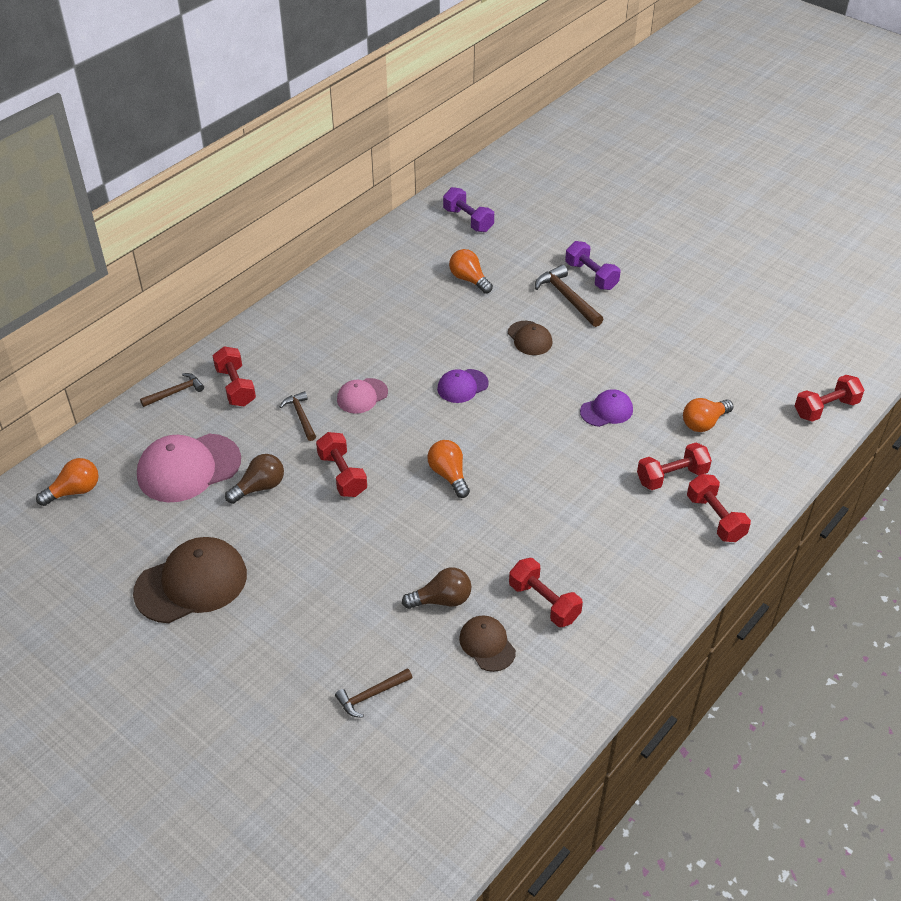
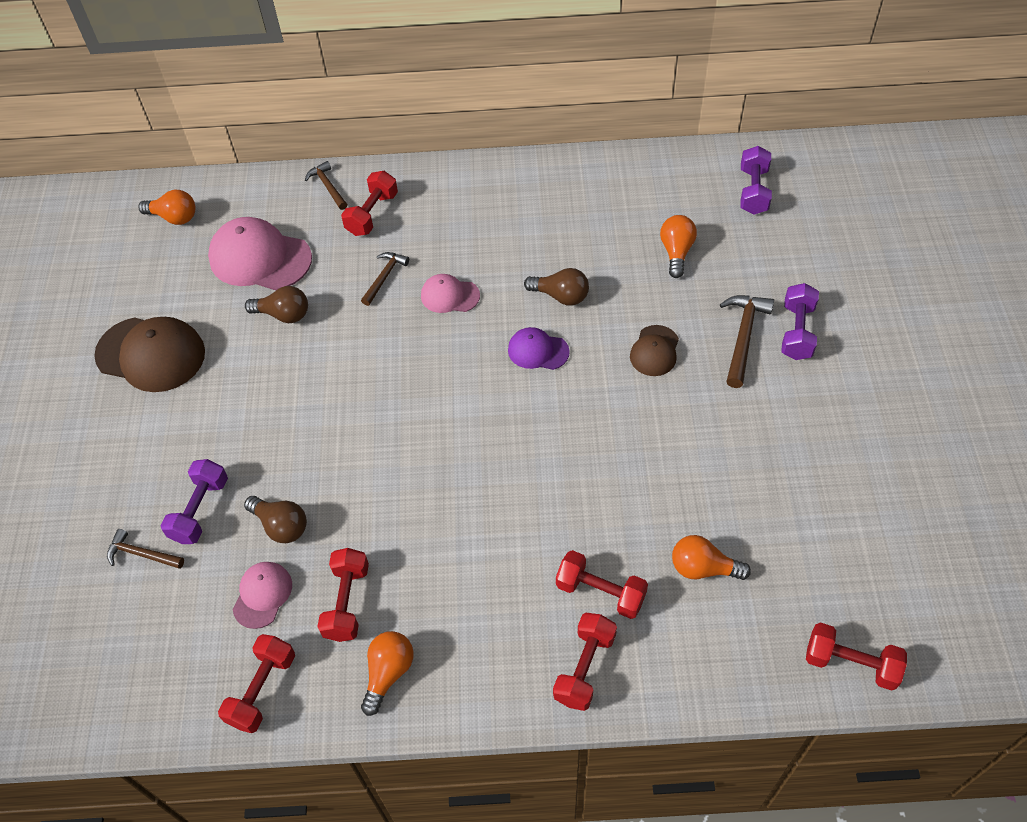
camera: 50 degrees right, 10 degrees up
(175, 392) = (328, 186): brown hammer -> brown hammer turned 135 degrees counterclockwise
(342, 475) = (349, 354): red dumbbell -> red dumbbell (262, 689)
(373, 638) = (200, 510): none -> purple dumbbell
(433, 348) = (560, 296): none -> brown light bulb
(449, 475) = (423, 423): orange light bulb -> orange light bulb (388, 673)
(487, 644) = (262, 595): brown cap -> pink cap
(606, 410) = (629, 477): purple cap -> none

